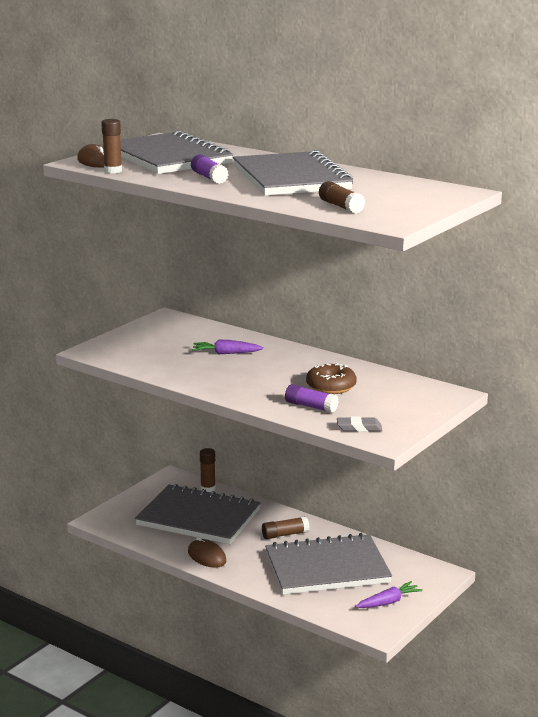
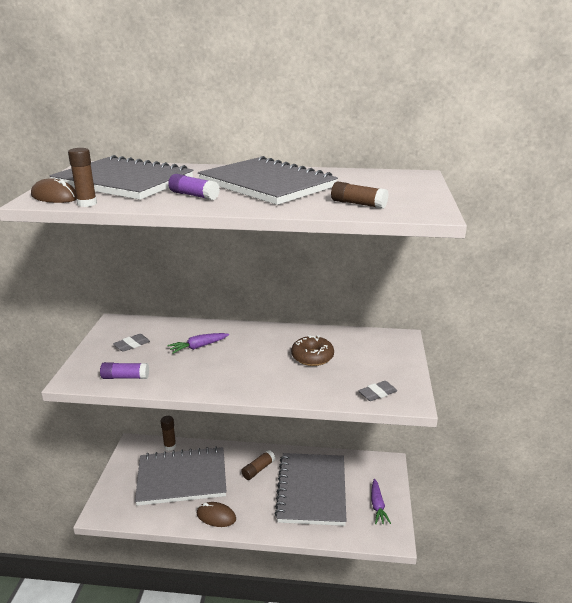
camera: 30 degrees left, 5 degrees up
(165, 338) = (132, 345): none -> grey eraser
(311, 406) = (319, 383): purple glue stick -> purple glue stick (125, 377)
(327, 568) = (311, 490): grey notebook -> grey notebook turned 45 degrees counterclockwise
(388, 602) = (377, 506): purple carrot -> purple carrot turned 150 degrees clockwise

